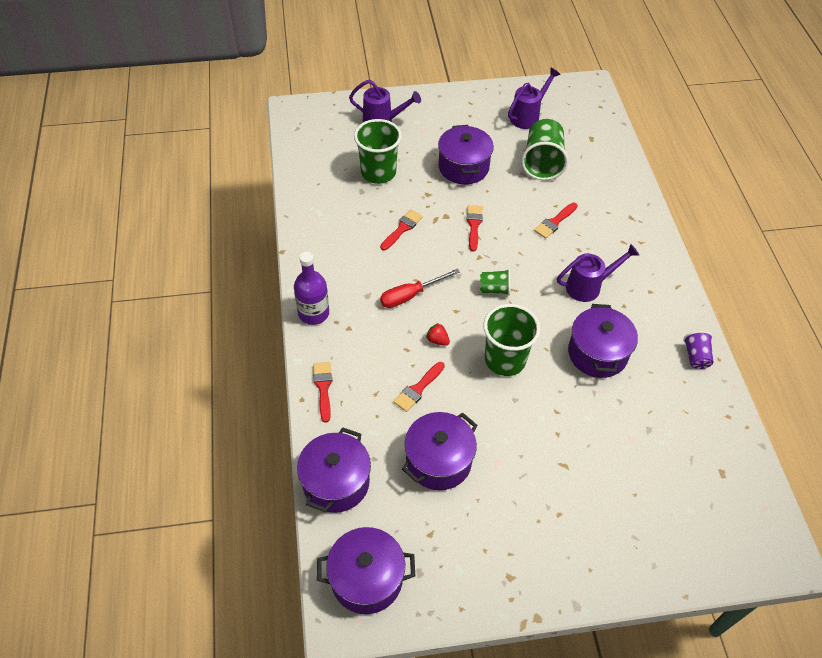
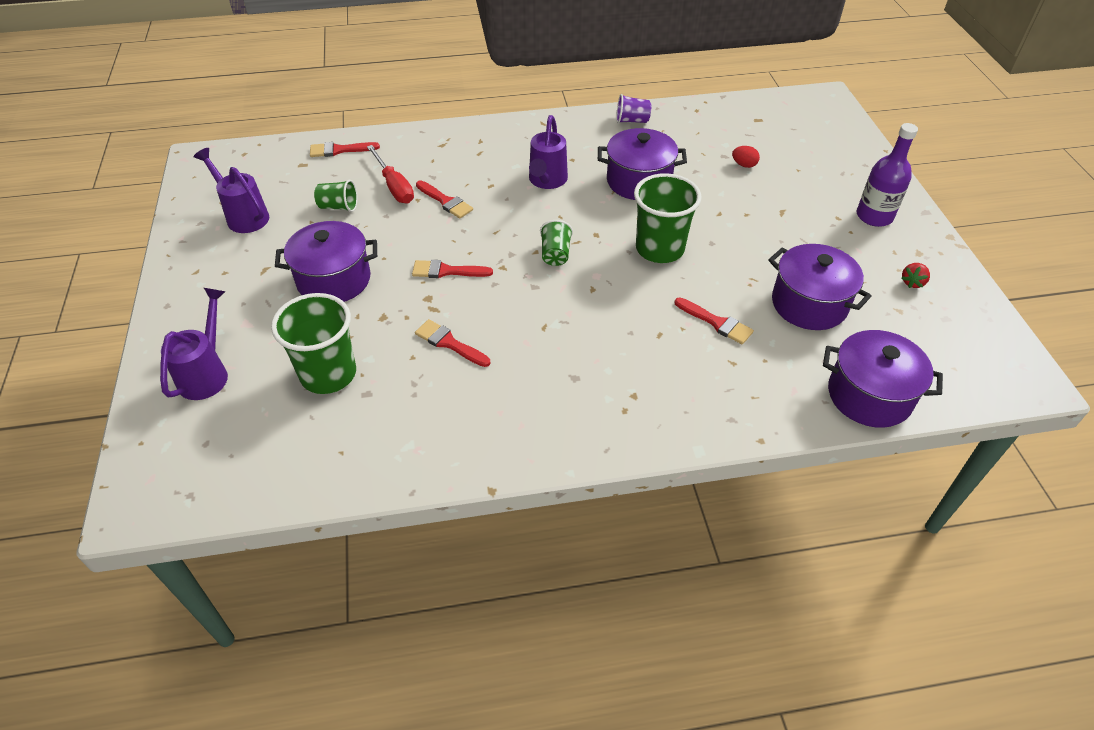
camera: 90 degrees left, 5 degrees down
(313, 313) = (612, 438): purple bottle -> purple bottle (874, 216)
(323, 388) = (737, 417): red brush -> red brush (339, 150)
(367, 579) = (974, 361): purple pot -> none
(410, 295) = (571, 332): red screwdriver -> red screwdriver (394, 186)
(437, 340) = (641, 305): red strawberry -> red strawberry (912, 282)
(542, 162) = (338, 207): green cup -> green cup, size x0.52
(589, 286) = (546, 181): purple watering can -> purple watering can turned 150 degrees counterclockwise
(636, 445) = (744, 165): none -> red egg

